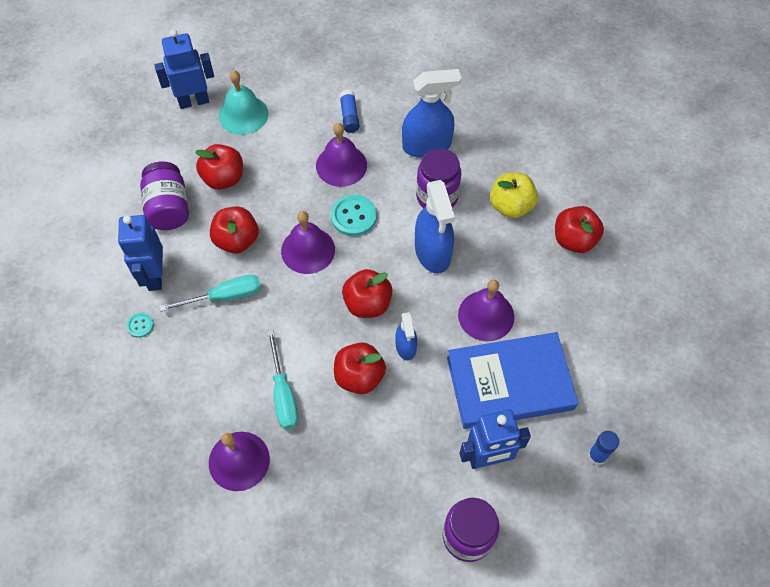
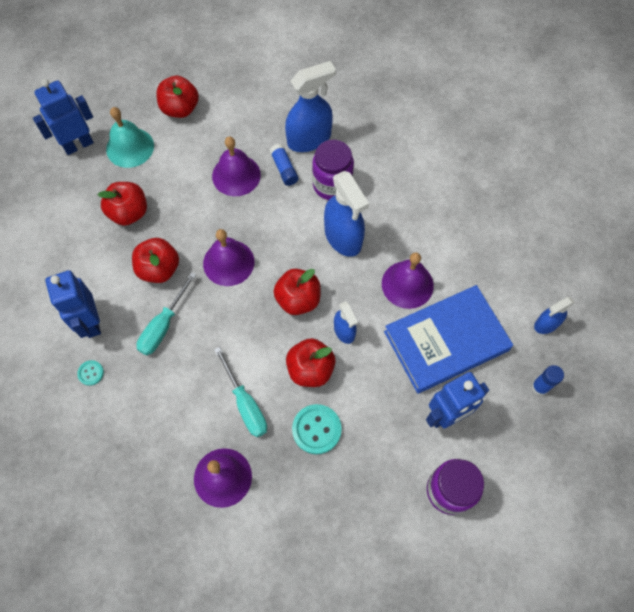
camera: 15 degrees left, 5 degrees up
(168, 208) = (84, 253): purple jar -> none
(225, 296) = (163, 325): turquoise screwdriver -> turquoise screwdriver turned 150 degrees clockwise
(349, 116) = (230, 127): blue glue stick -> blue glue stick (284, 169)
(353, 216) = (261, 221): turquoise button -> turquoise button (316, 429)
(511, 206) = (400, 178): yellow apple -> none
(574, 240) = (464, 196): red apple -> red apple (180, 109)
(624, 392) = (546, 324): none -> blue spray bottle

